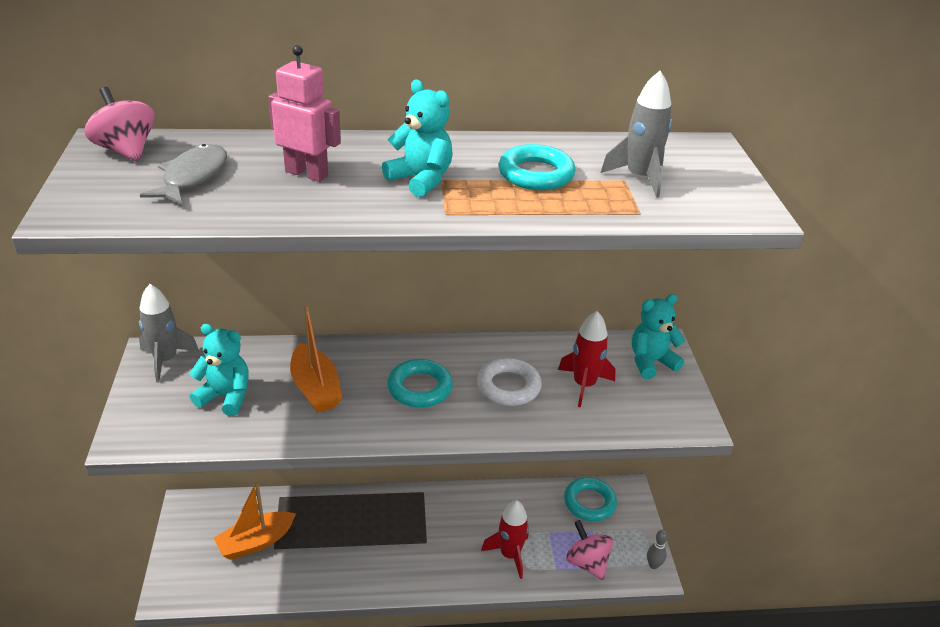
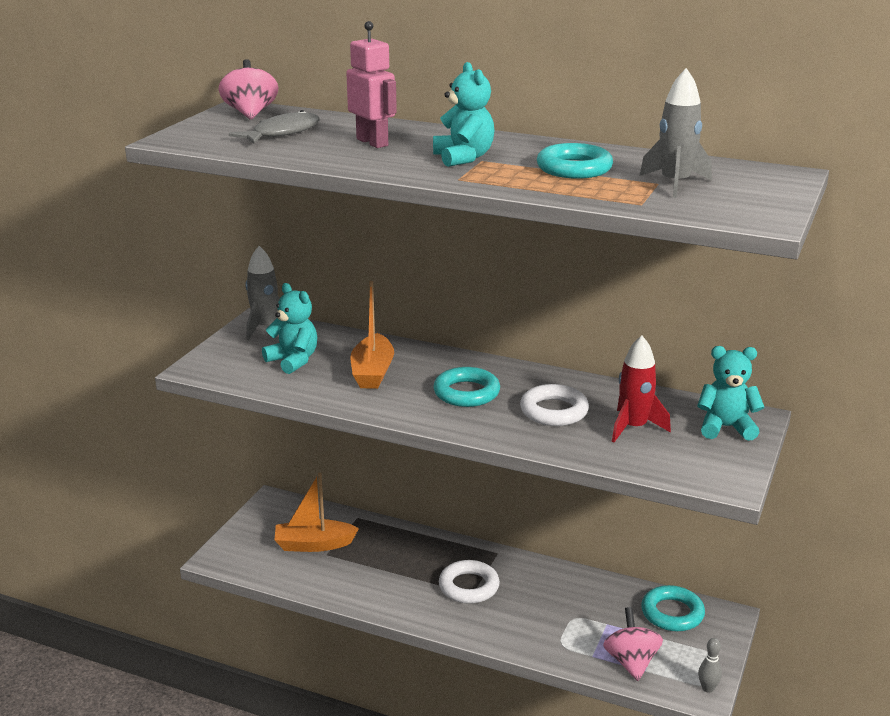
camera: 30 degrees right, 10 degrees down
(420, 536) = (469, 586): none -> white ring
(510, 555) = (551, 629): red rocket -> none

